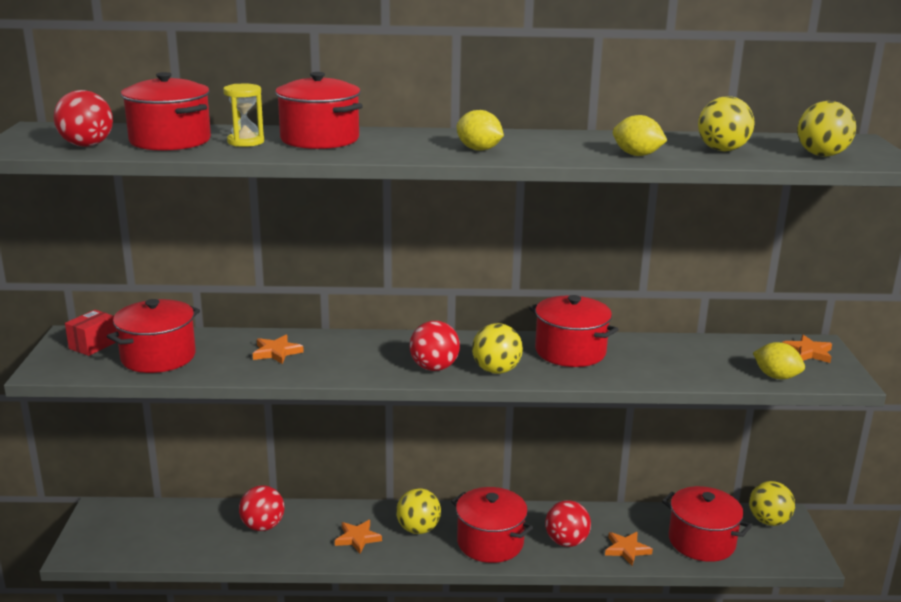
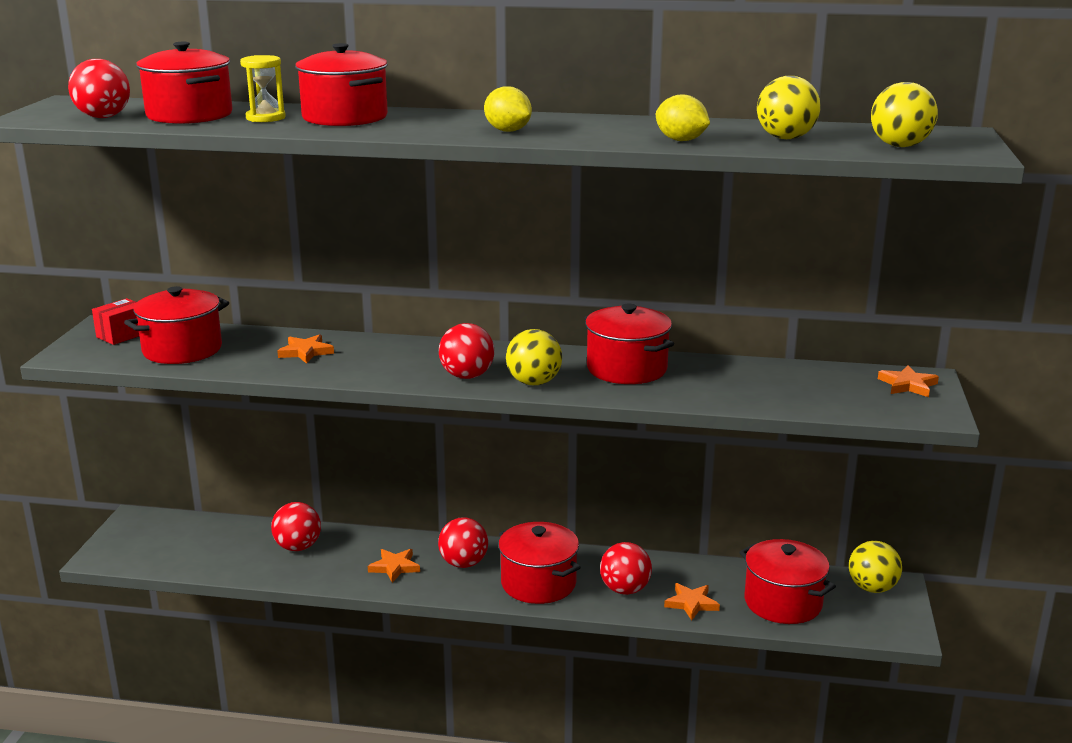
camera: 10 degrees right, 0 degrees up
(418, 529) = (463, 563): yellow ball -> red ball
(776, 377) = (854, 407): yellow lemon -> none

